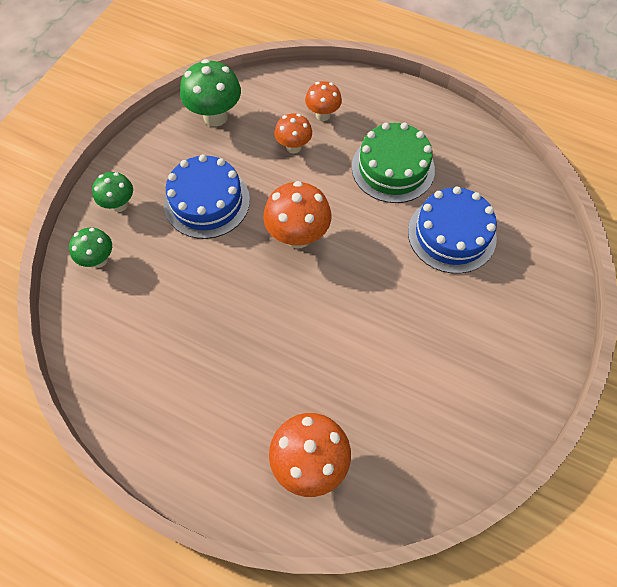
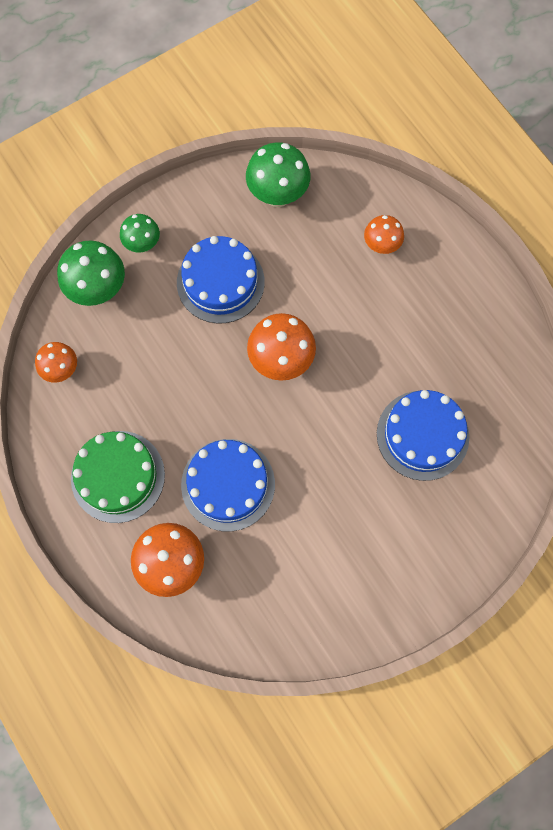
camera: 30 degrees right, 10 degrees up
(99, 260) = (98, 290): green mushroom -> green mushroom, size x1.62
(293, 147) = (332, 267): orange mushroom -> orange mushroom (62, 370)
(316, 361) = (228, 484): none -> blue cake
(393, 168) = (412, 338): green cake -> green cake (118, 476)

